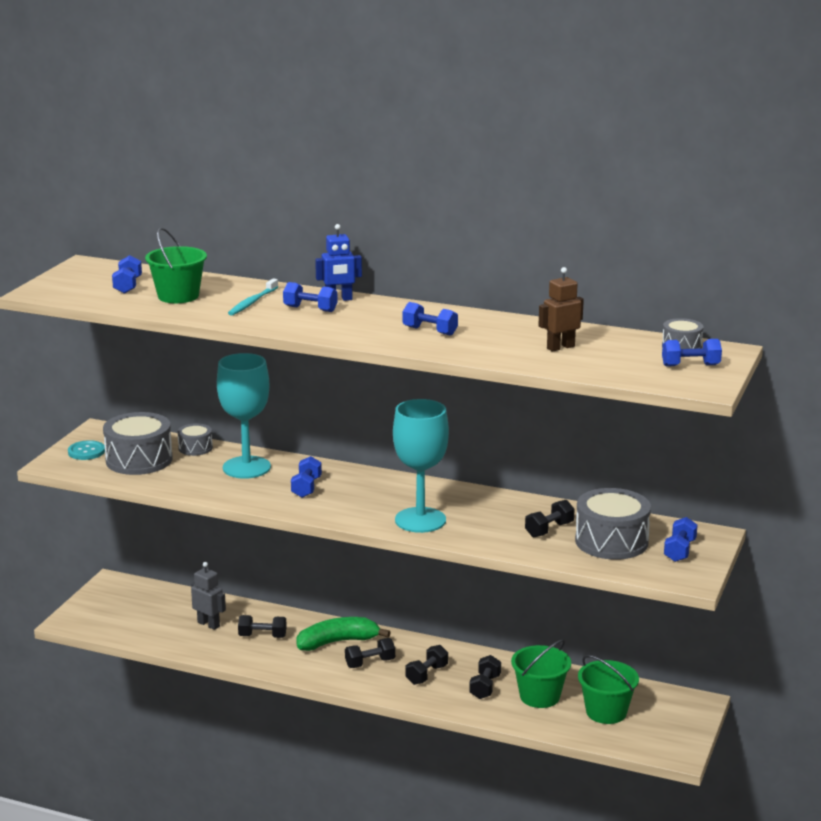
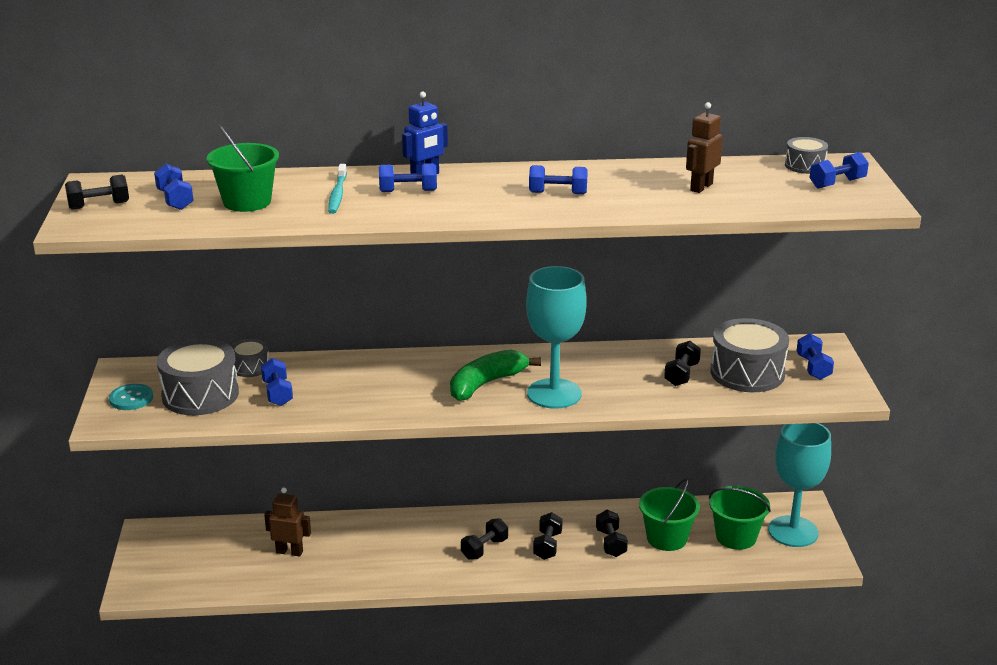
camera: 25 degrees left, 5 degrees up
(209, 624) = (289, 552): grey robot -> brown robot
(246, 467) = (326, 377): turquoise goblet -> turquoise goblet (793, 531)
(262, 636) = (355, 550): black dumbbell -> black dumbbell (99, 205)
(306, 488) = (409, 385): blue dumbbell -> blue dumbbell (277, 393)
(337, 642) = (435, 535): green banana -> green banana (486, 384)

